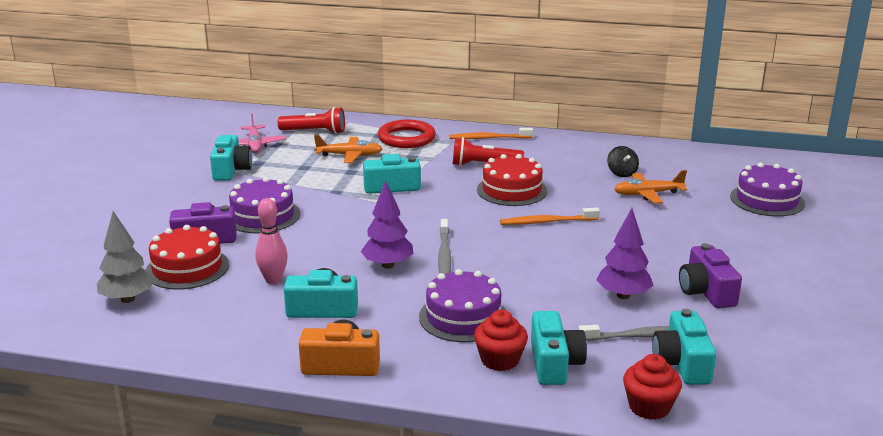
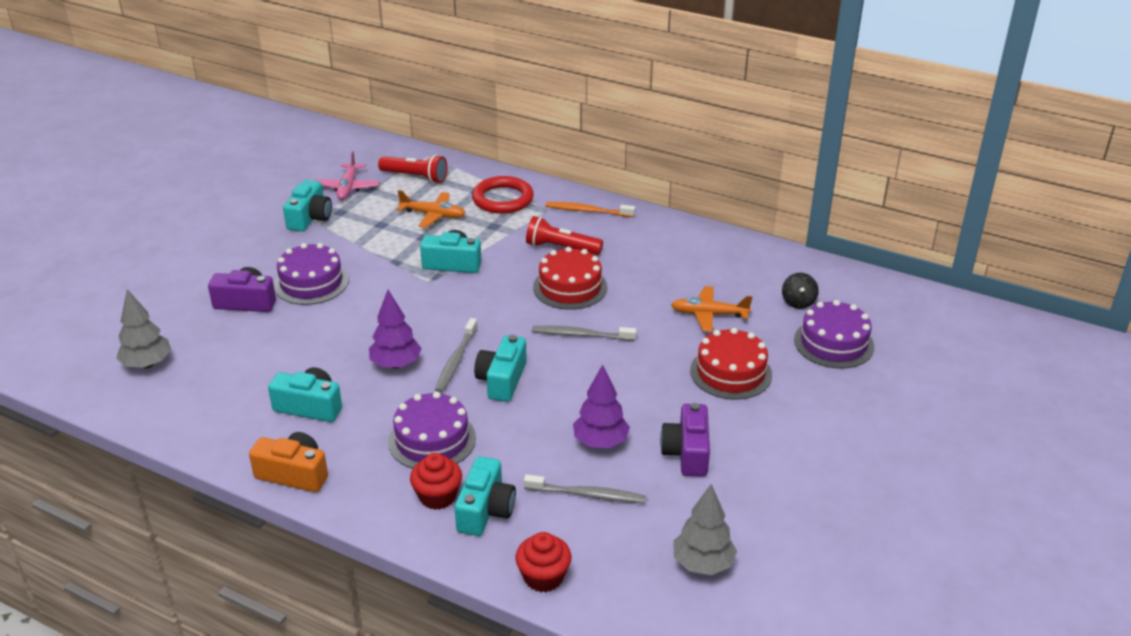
camera: 15 degrees right, 10 degrees up
(187, 268) = (214, 336): red cake -> red cake (731, 372)
(273, 280) = (283, 364): pink bowling pin -> none
(546, 222) = (580, 335): orange toothbrush -> grey toothbrush
(621, 173) = (699, 281): black spinning top -> black spinning top (798, 302)
(682, 363) = (606, 534): turquoise camera -> turquoise camera (502, 380)
(786, 371) = (703, 564): none -> grey tree

